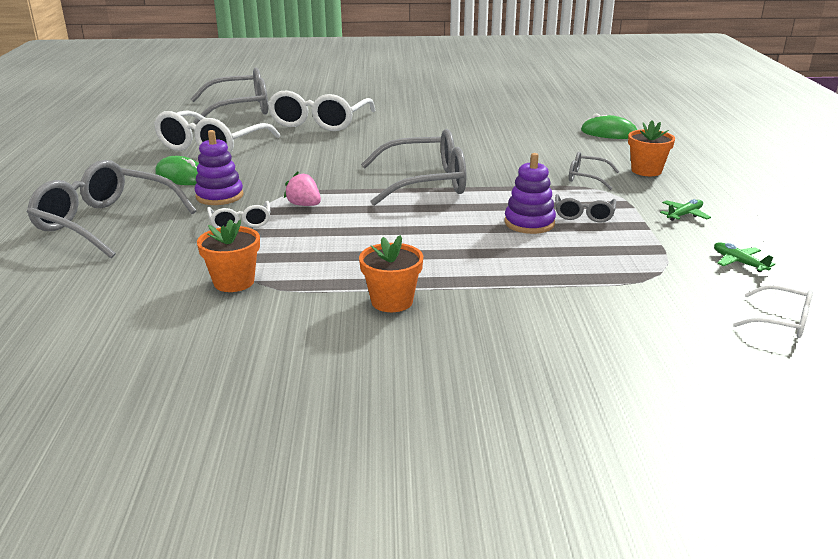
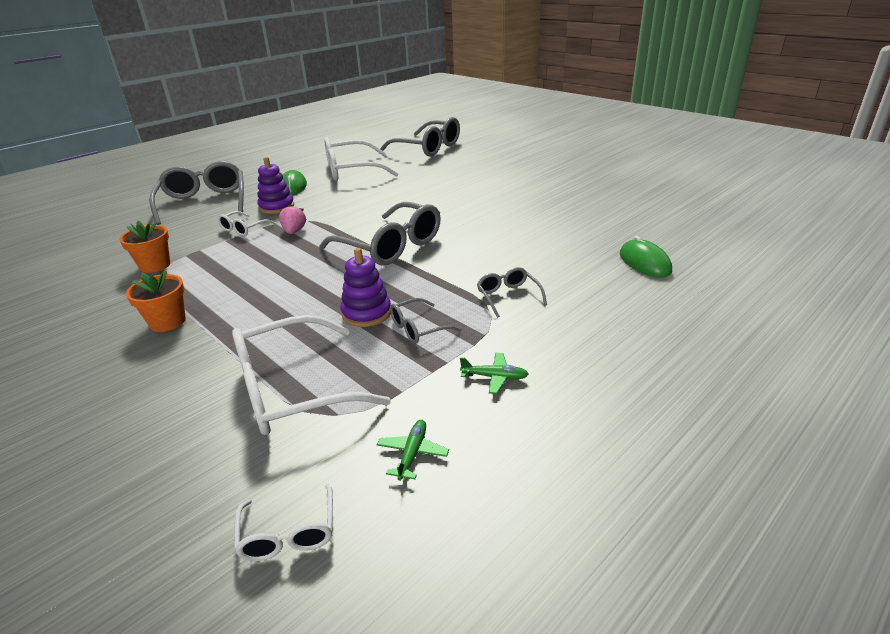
camera: 50 degrees right, 5 degrees up
(320, 122) = (447, 172): white glasses -> white glasses (294, 389)
(646, 171) = (579, 316): orange flower pot -> none

